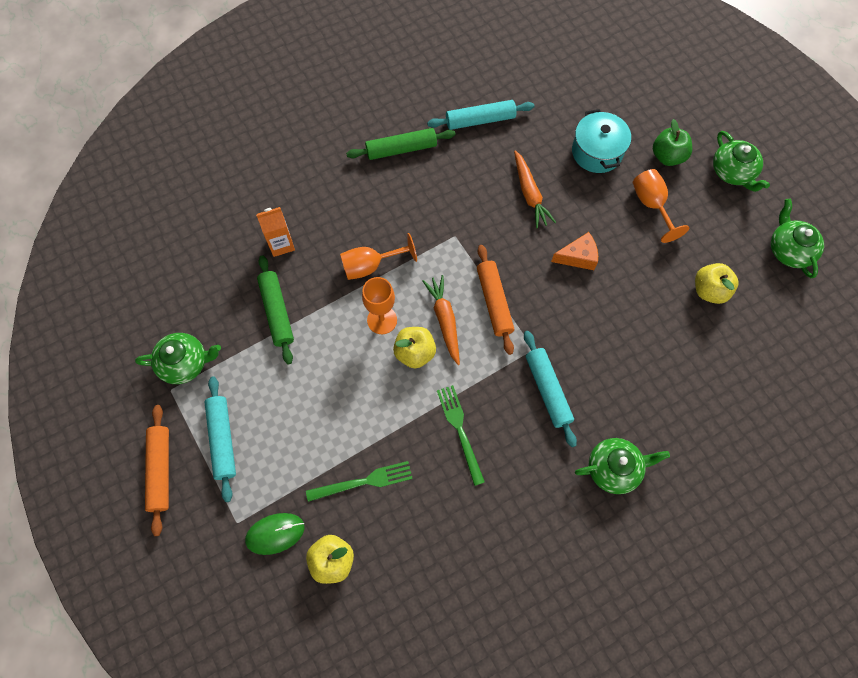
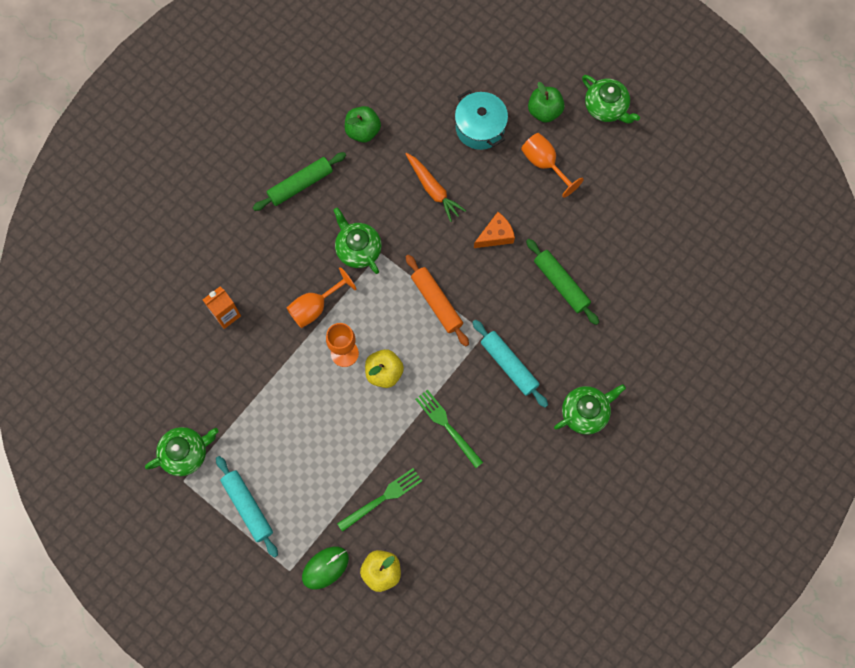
camera: 20 degrees left, 5 degrees up
(160, 470) = (205, 552): orange rolling pin -> none
(277, 312) = (248, 378): green rolling pin -> green rolling pin (561, 284)
(444, 320) = (399, 334): orange carrot -> none
(480, 120) = (363, 131): turquoise rolling pin -> green apple
(709, 290) = (618, 228): yellow apple -> none
(789, 249) = (675, 166): green teapot -> green teapot (358, 249)

